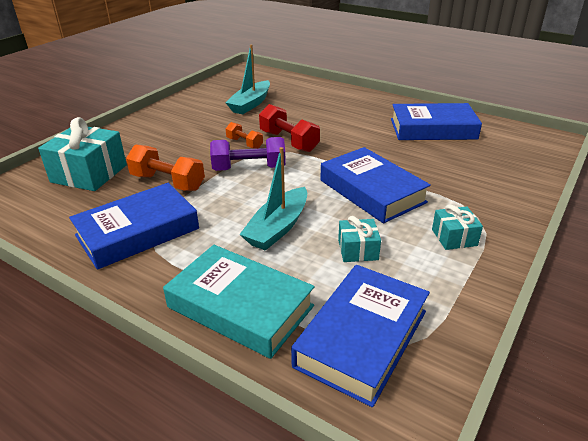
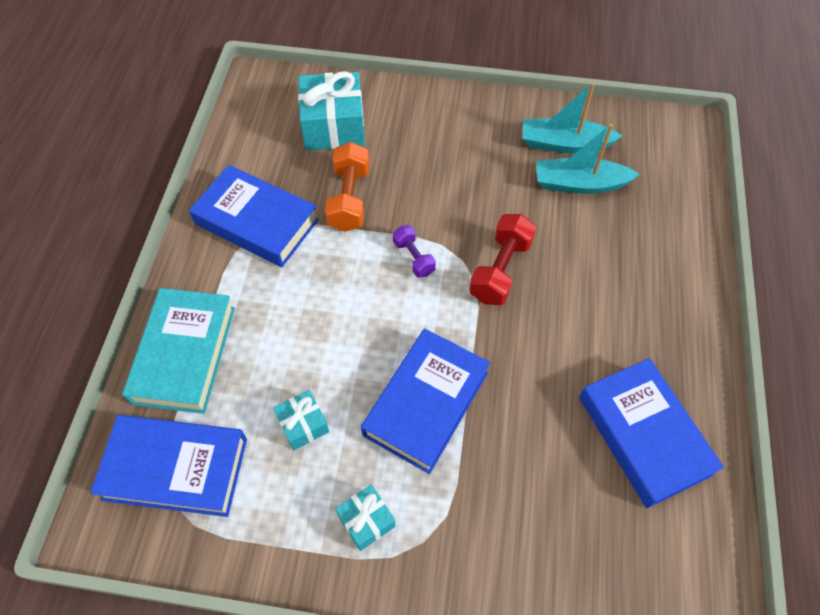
camera: 65 degrees right, 25 degrees up
(244, 143) = (469, 226): orange dumbbell -> none
(249, 168) = (413, 258): purple dumbbell -> purple dumbbell, size x0.59
(278, 228) = (311, 335): turquoise boat -> turquoise boat (564, 144)

